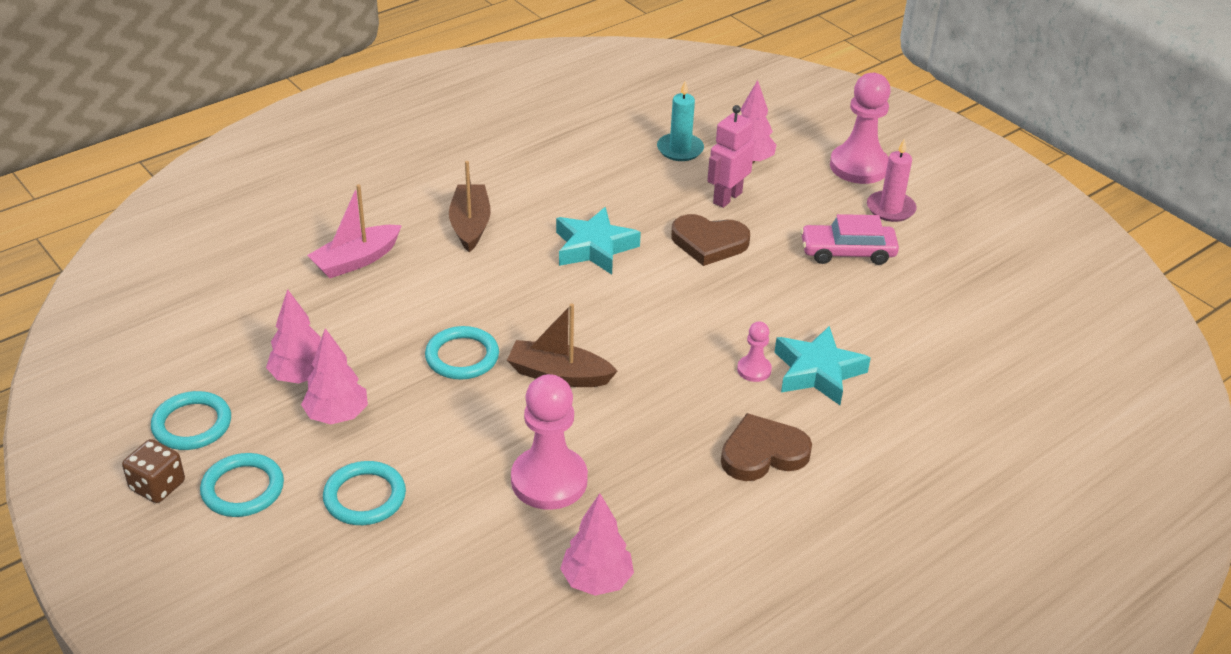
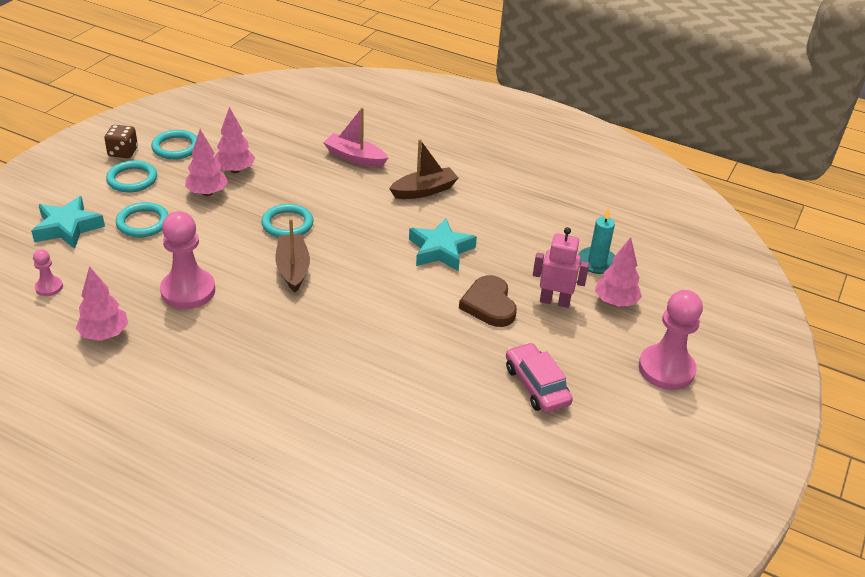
camera: 65 degrees right, 0 degrees up
(754, 370) = (352, 362): pink pawn -> pink pawn (49, 287)
(763, 453) = (262, 386): brown heart -> none
(817, 372) = (370, 398): turquoise star -> turquoise star (68, 228)
(890, 209) = (620, 401): pink candle -> none

